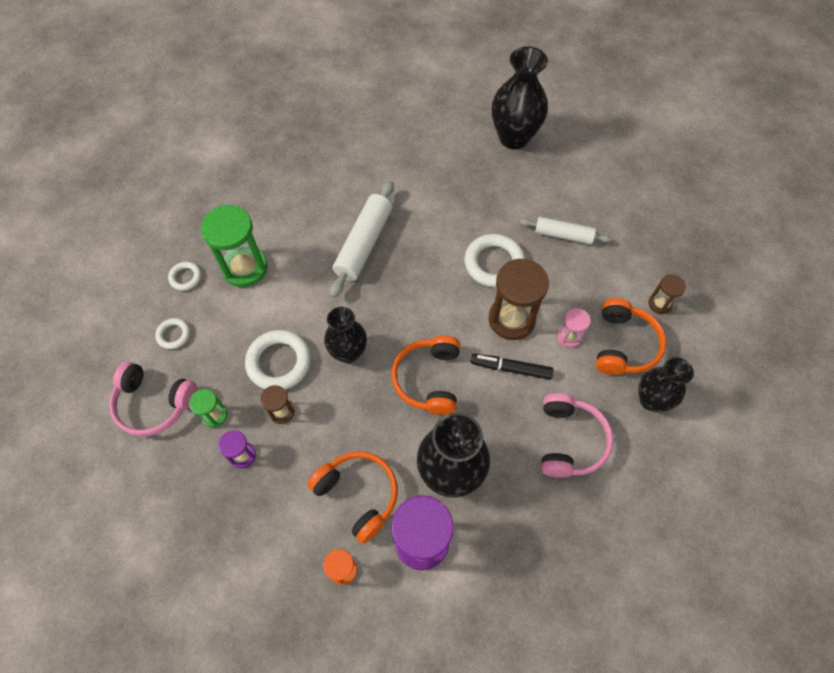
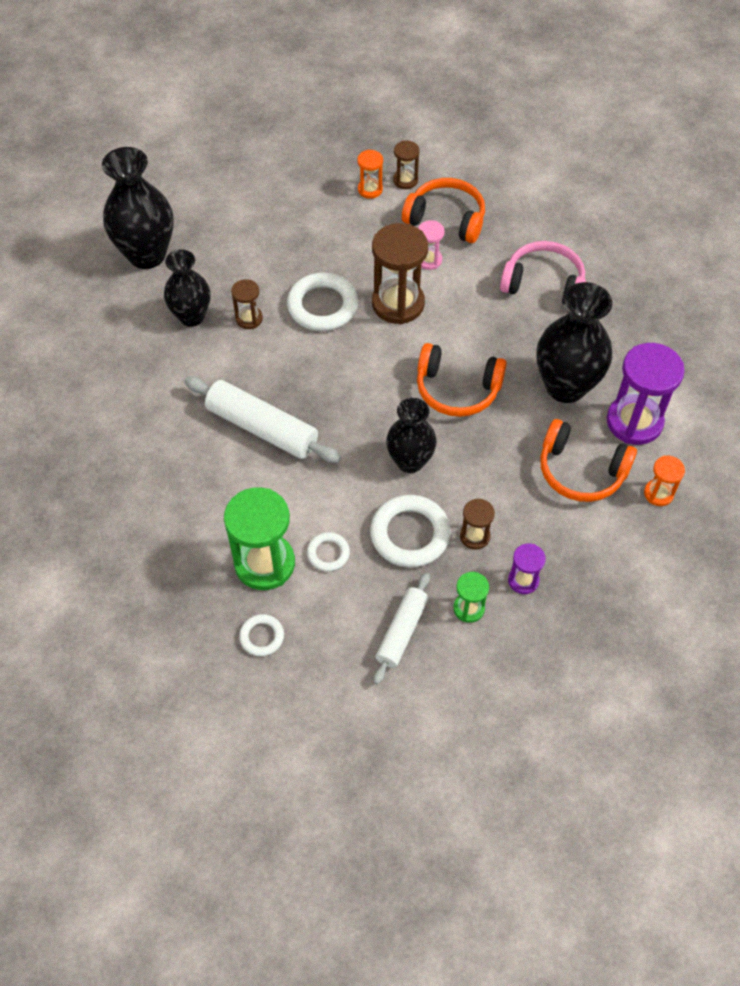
camera: 80 degrees left, 5 degrees down
(154, 403) = (442, 677): pink headphones -> none
(173, 335) = (348, 653): white ring -> white ring (328, 553)
(358, 495) = (581, 471): orange headphones -> orange headphones turned 120 degrees counterclockwise
(467, 215) = (249, 319): none -> brown hourglass
(511, 368) = (456, 315): black marker -> none
(563, 235) = (300, 238): white rolling pin -> white rolling pin (401, 631)
(638, 277) = (370, 189): none -> orange hourglass
(651, 400) = (509, 213): black vase -> black vase (191, 316)

